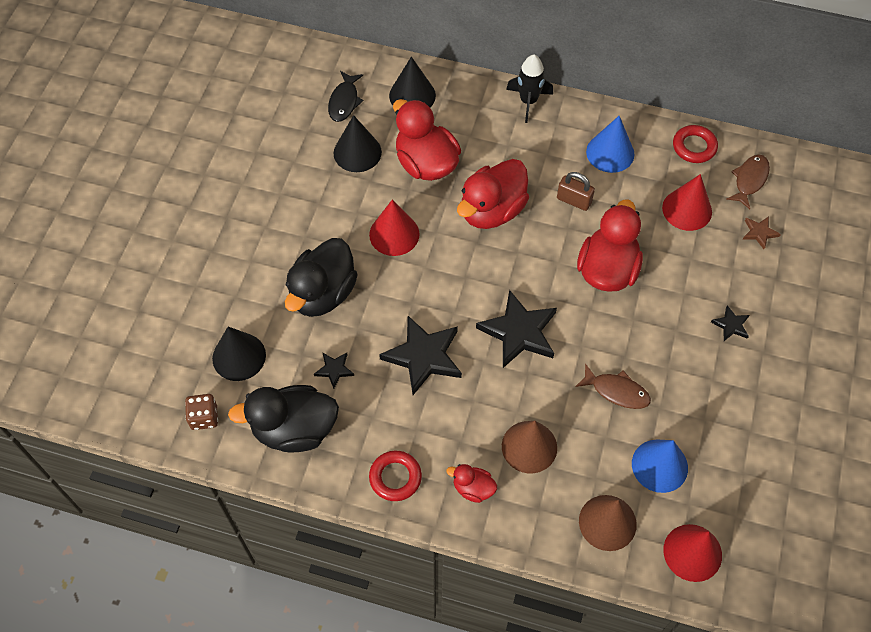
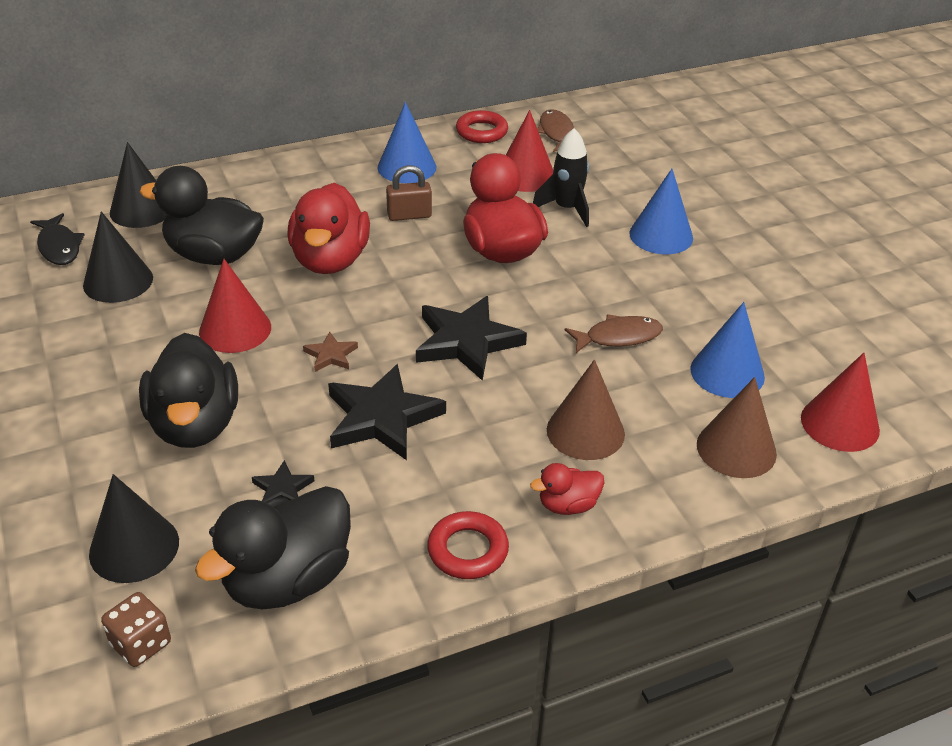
camera: 40 degrees left, 20 degrees down
(426, 163) = (214, 255): red duck -> black duck
(528, 101) = (281, 164): black rocket -> black rocket (566, 209)
(731, 325) = (661, 235): black star -> blue cone
(759, 233) = (607, 163): brown star -> brown star (331, 355)

